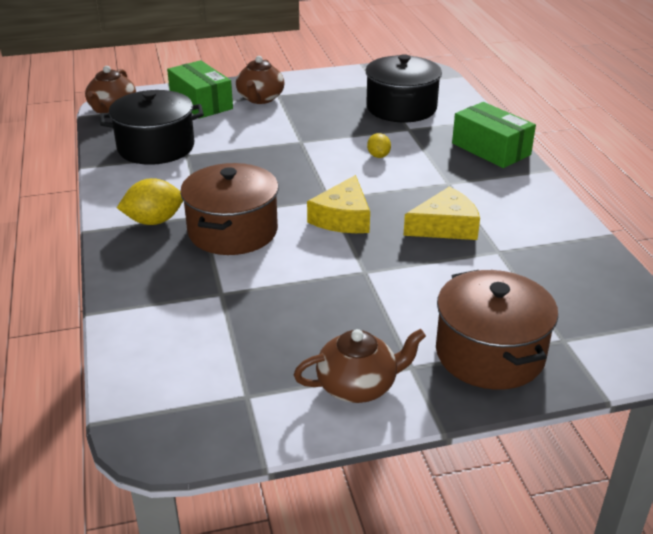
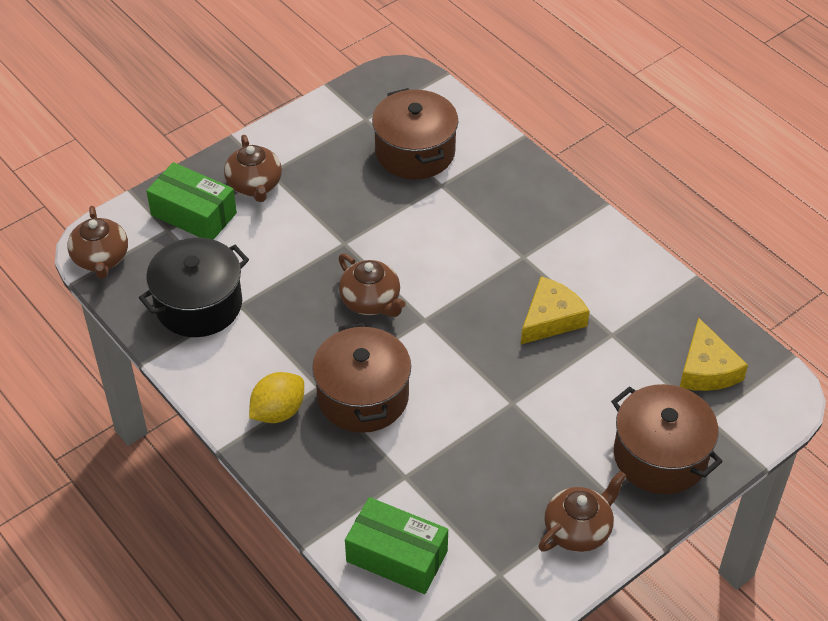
camera: 25 degrees left, 15 degrees up
(292, 177) = (371, 301): none -> brown teapot
(343, 218) = (453, 341): yellow cheese -> yellow cheese (706, 369)
(378, 156) = (435, 239): yellow lemon -> none
(401, 108) = (415, 152): black pot -> brown pot
(491, 149) = (537, 191): green box -> green box (397, 556)

